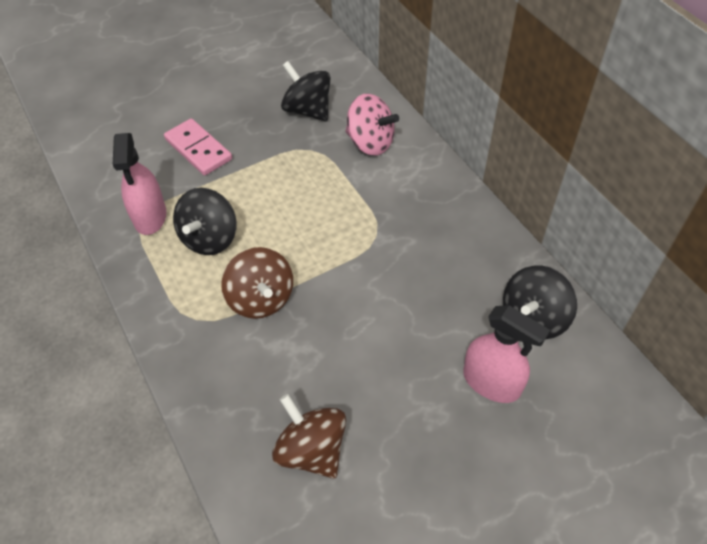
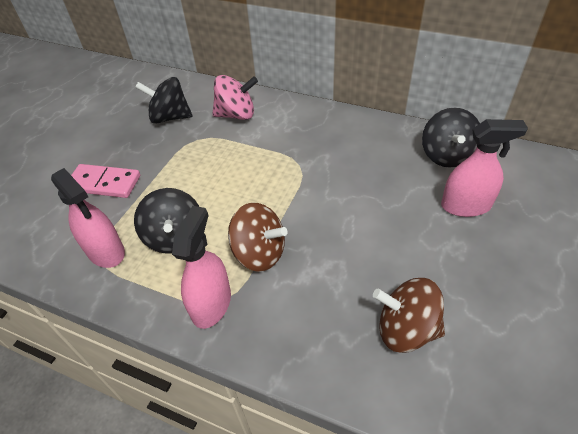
camera: 35 degrees left, 5 degrees down
(186, 317) = (211, 304): none -> pink spray bottle

